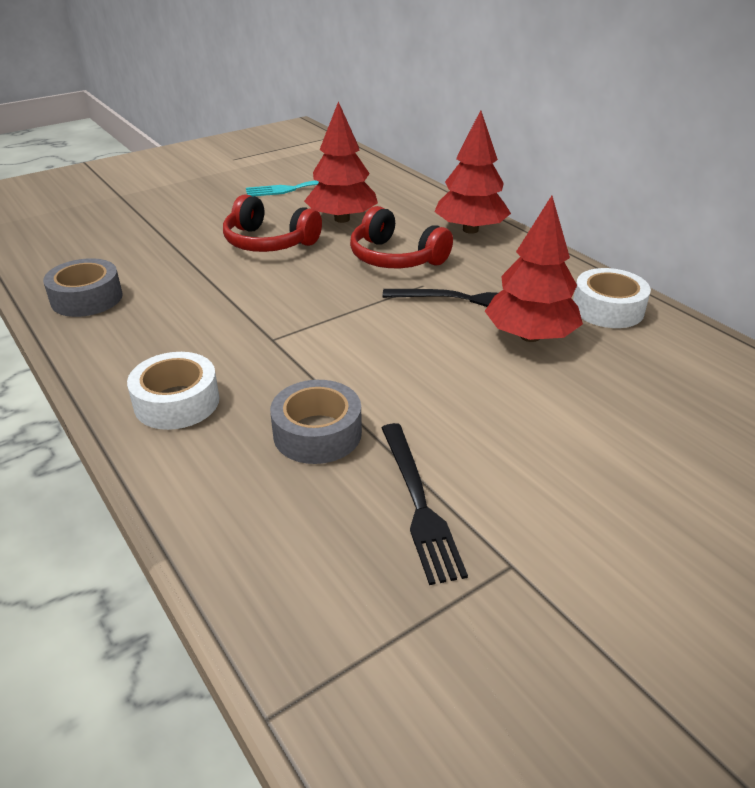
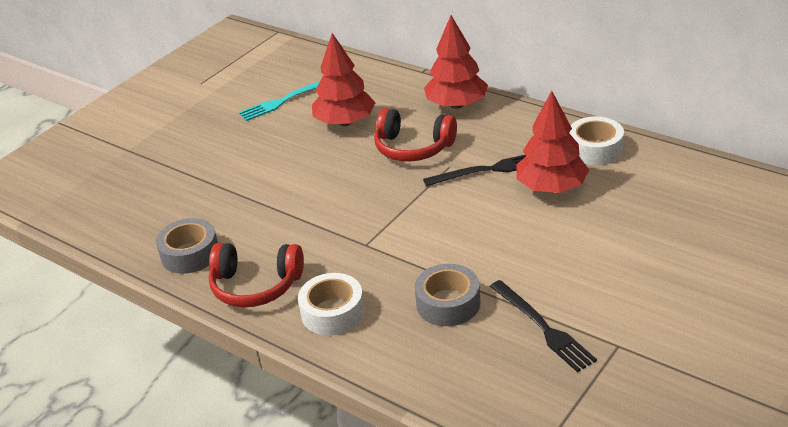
camera: 15 degrees left, 0 degrees up
(269, 242) = (300, 161): red headphones -> red headphones (256, 285)

